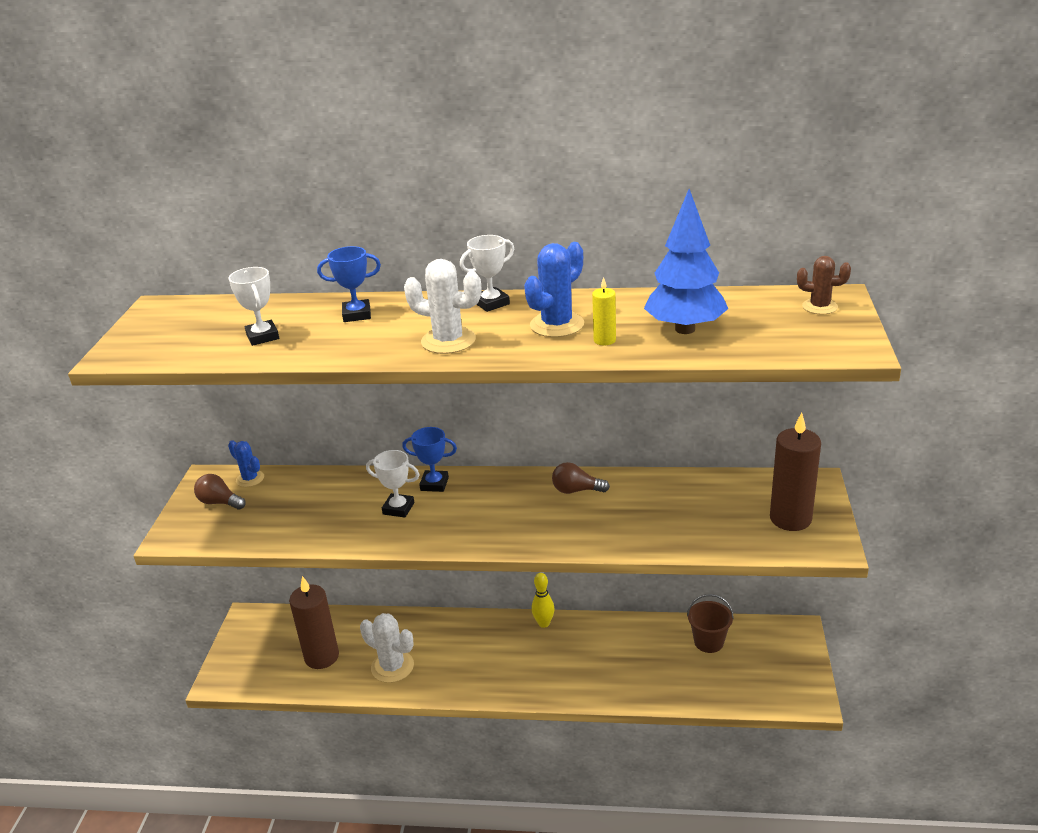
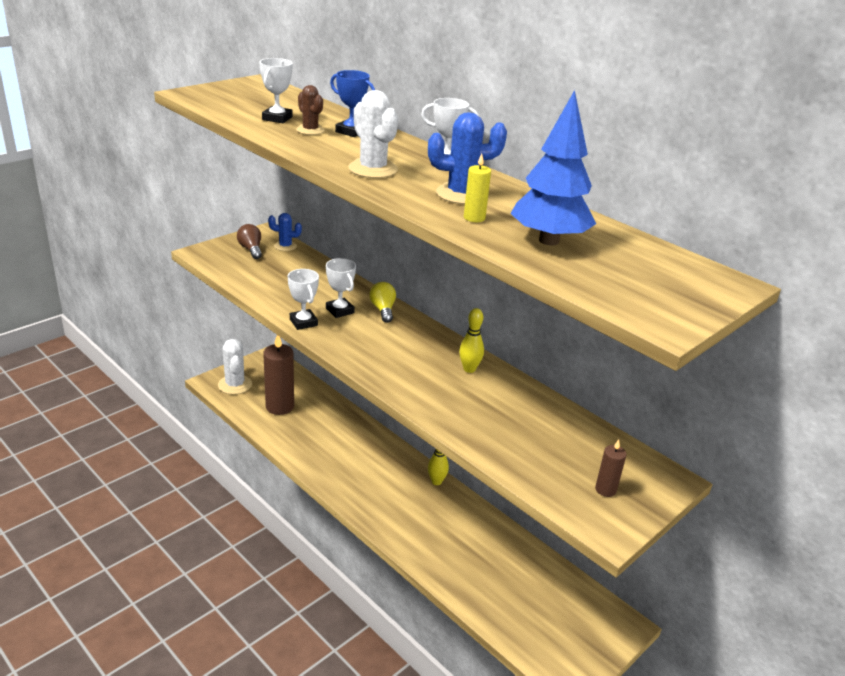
camera: 35 degrees right, 0 degrees up
(250, 479) = (285, 246): blue cactus -> blue cactus turned 75 degrees counterclockwise
(383, 540) = (303, 322): none -> white trophy
(392, 666) = (310, 440): white cactus -> white cactus (235, 385)
(434, 484) = (383, 310): blue trophy -> yellow light bulb
(576, 490) = (469, 369): brown light bulb -> yellow bowling pin
(708, 642) = (540, 579): brown bucket -> none
(790, 519) = (605, 490): brown candle -> brown candle, size x0.49
(819, 307) = (698, 282): brown cactus -> brown cactus (310, 130)

